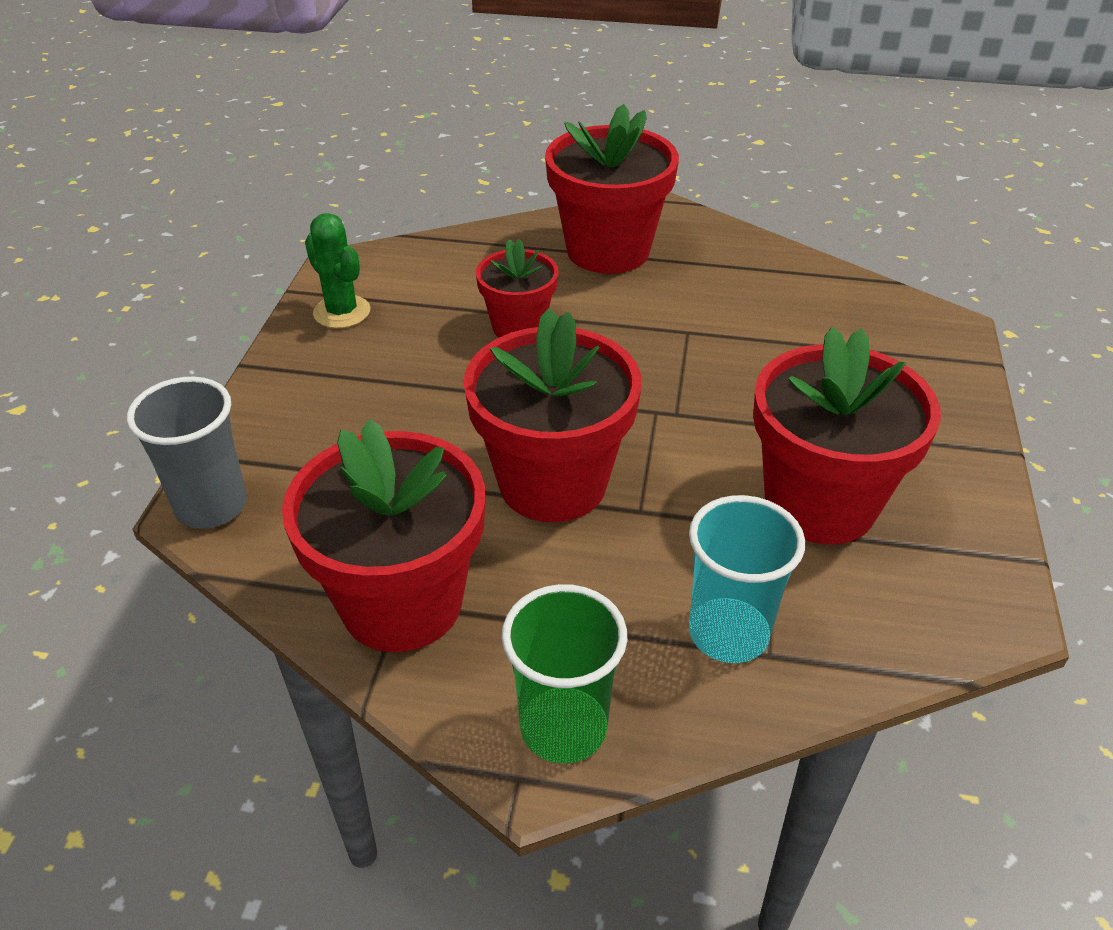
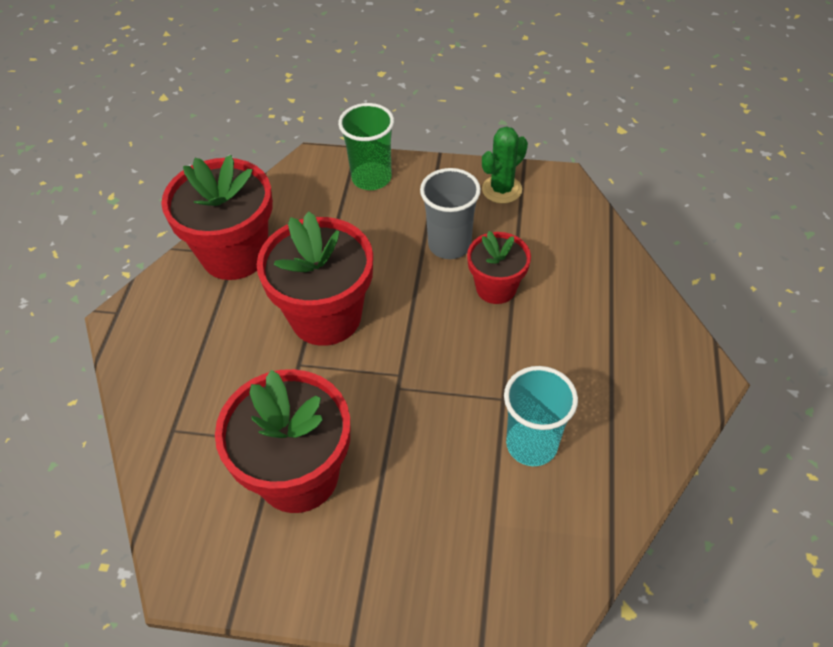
camera: 90 degrees right, 10 degrees up
(211, 506) = (313, 166): grey cup -> grey cup (449, 245)
(563, 728) = (141, 329): green cup -> green cup (371, 178)
(608, 250) = (616, 342): red flower pot -> none
(728, 633) = (191, 409): turquoise cup -> turquoise cup (531, 444)

